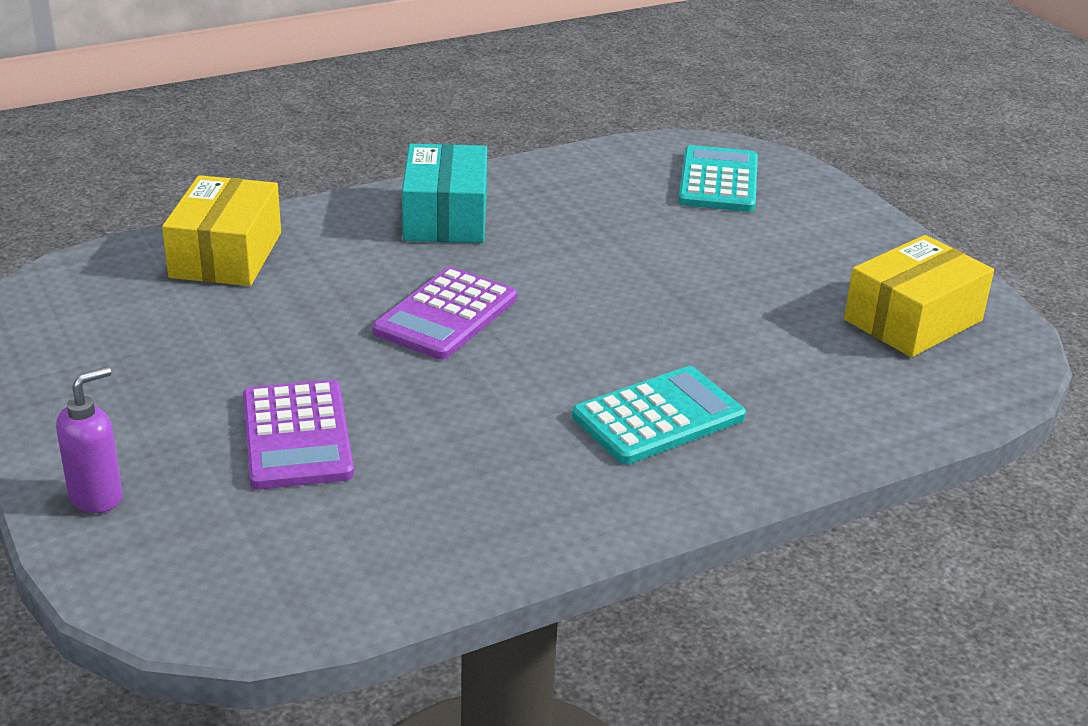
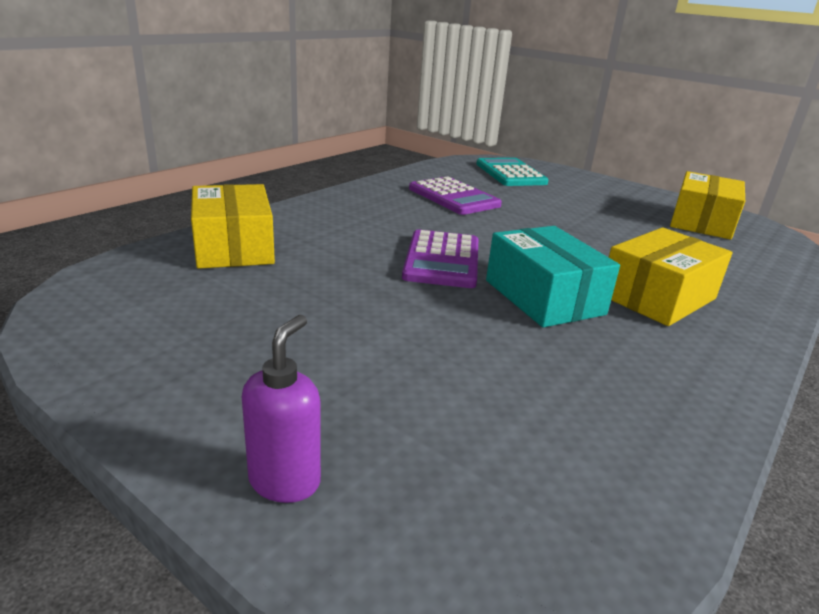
camera: 25 degrees left, 5 degrees down
(296, 436) = (427, 367): purple calculator -> purple calculator (453, 197)
(445, 217) = (374, 206): turquoise box -> turquoise box (544, 297)
(658, 417) = (657, 297): turquoise calculator -> yellow box

